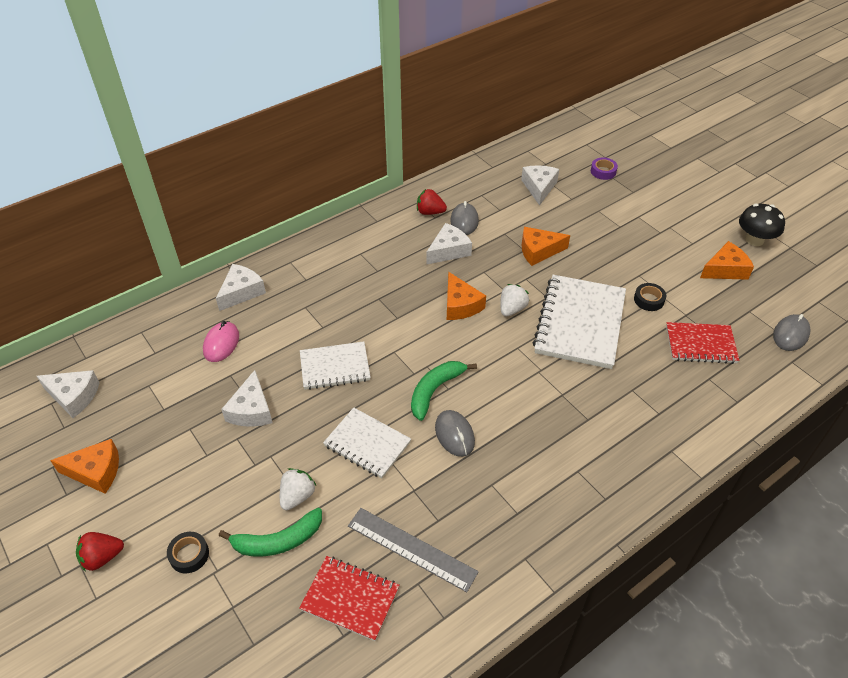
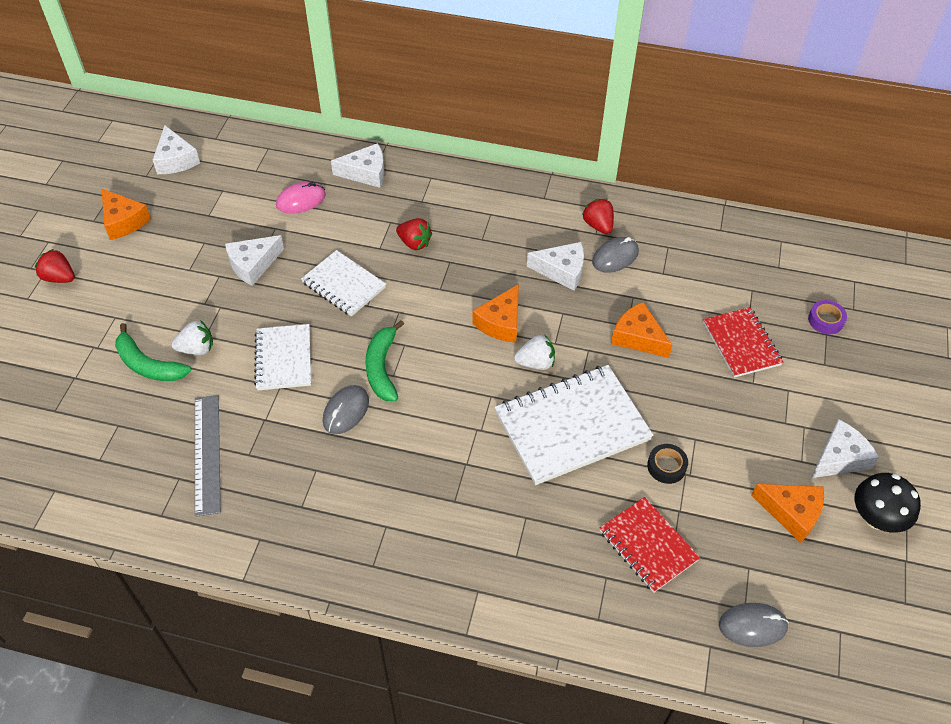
camera: 50 degrees right, 5 degrees up
(189, 555) = (97, 322): black tape -> none
(340, 306) = (414, 243): none -> red strawberry
(350, 599) = (132, 443): red notebook -> red notebook (741, 344)
(435, 390) = (382, 367): green banana -> green banana turned 90 degrees counterclockwise
(539, 188) = (733, 283): white cheese -> white cheese (839, 458)

